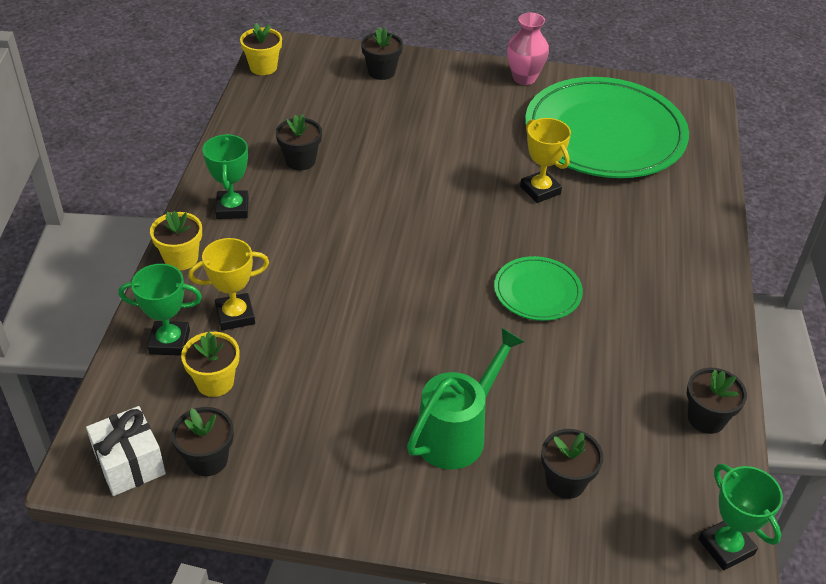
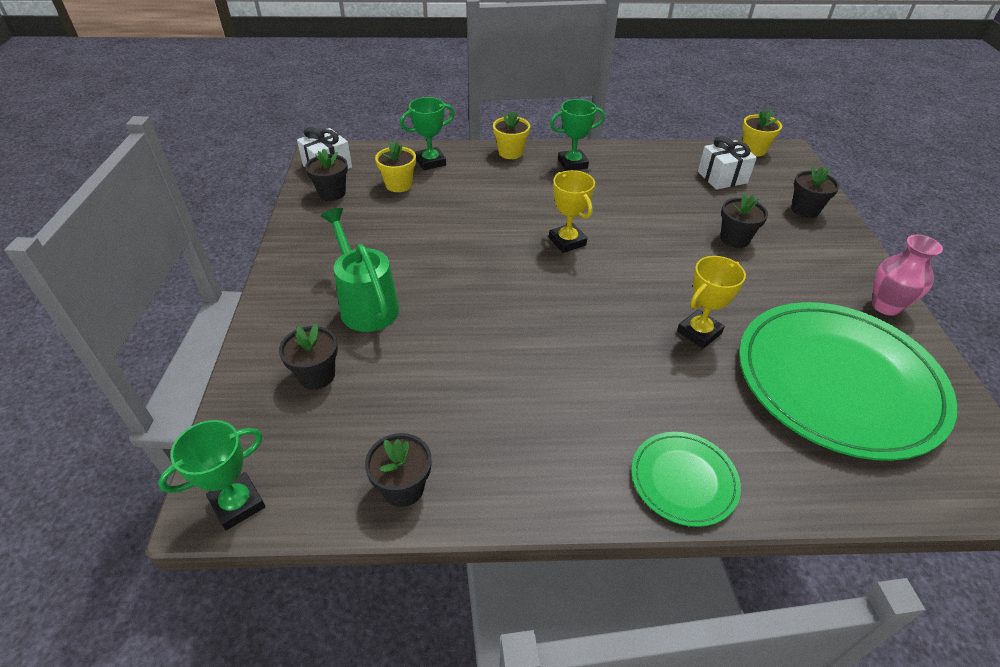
camera: 80 degrees right, 0 degrees up
(169, 342) = (430, 162): green trophy -> green trophy turned 75 degrees clockwise
(235, 315) = (462, 182): yellow trophy -> yellow trophy (567, 241)
(300, 160) = (647, 185): black flower pot -> black flower pot (734, 239)
(307, 104) = (722, 177): none -> white gift
(458, 432) = (366, 304): green watering can -> green watering can turned 150 degrees counterclockwise
(537, 291) = (546, 341): green plate -> green plate (683, 480)

